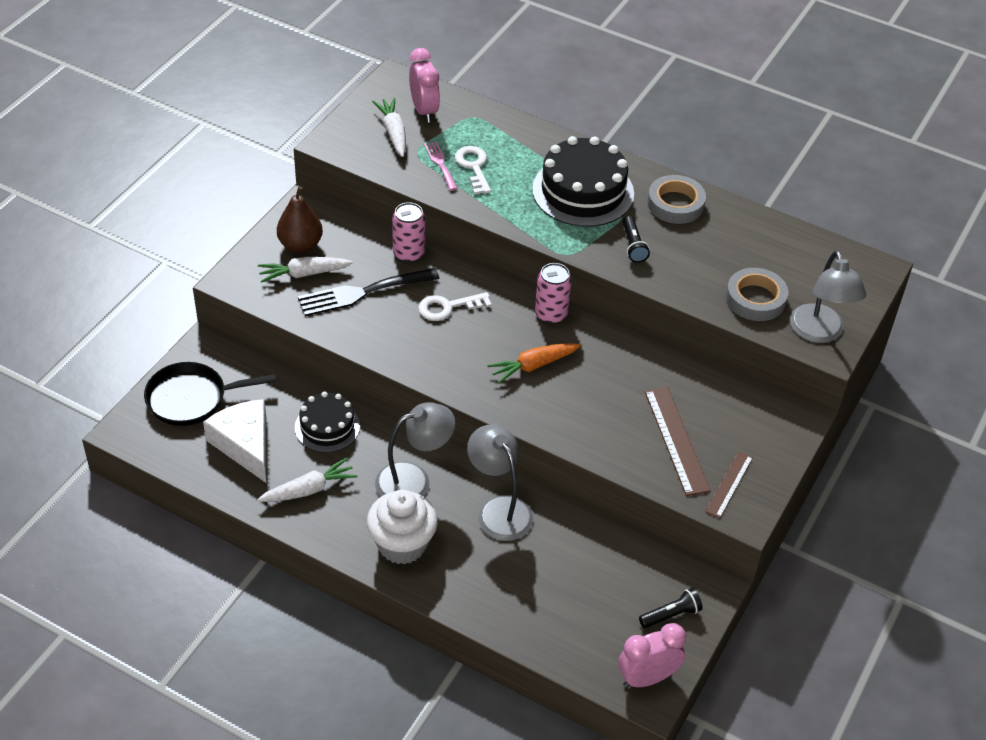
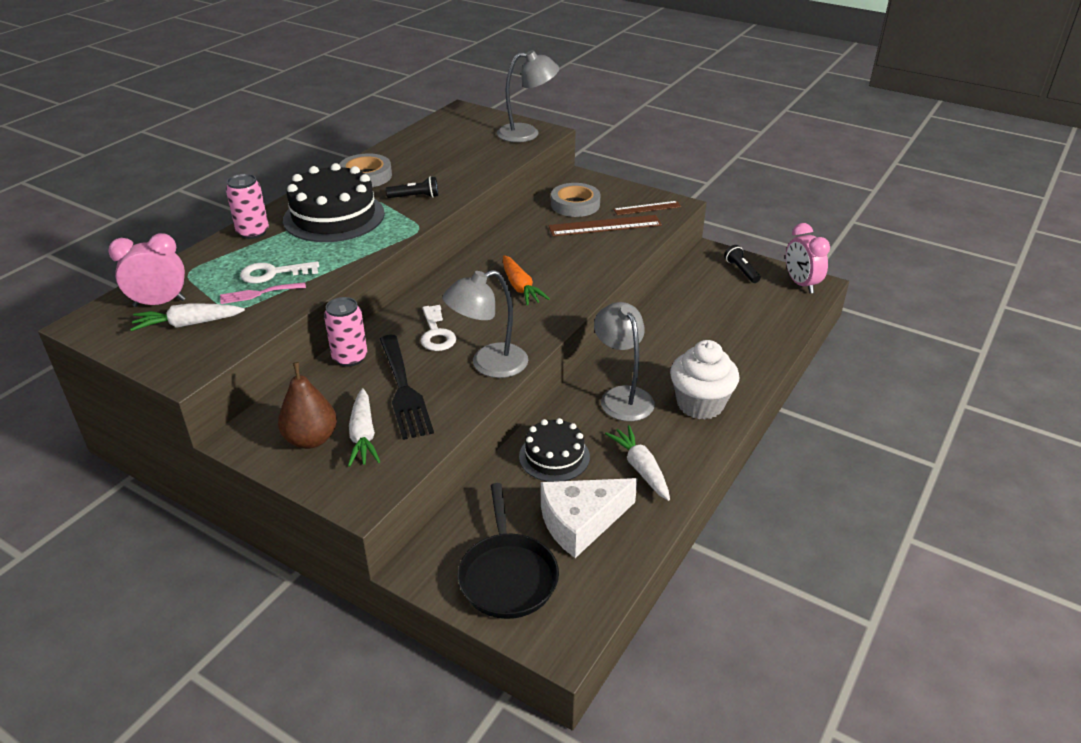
camera: 85 degrees left, 10 degrees down
(499, 509) = (651, 347): grey lamp -> grey lamp (488, 364)
(551, 314) = (455, 276): pink can -> pink can (253, 232)
(729, 484) = (647, 208): brown ruler -> brown ruler turned 45 degrees counterclockwise
(755, 299) = (488, 152): grey tape -> grey tape (575, 204)

